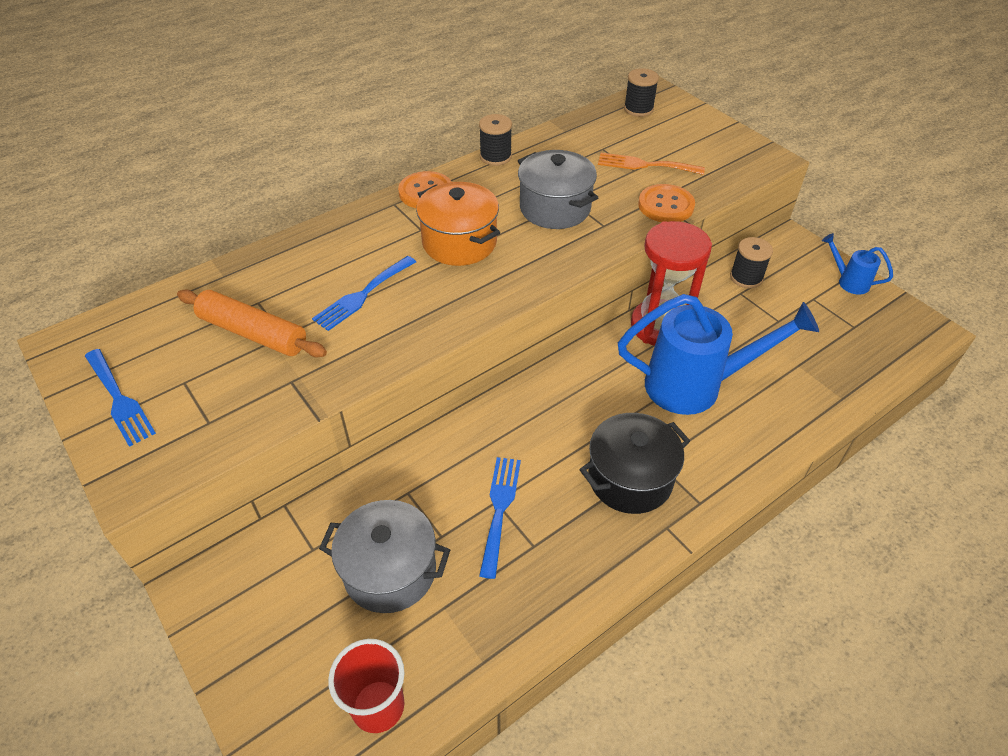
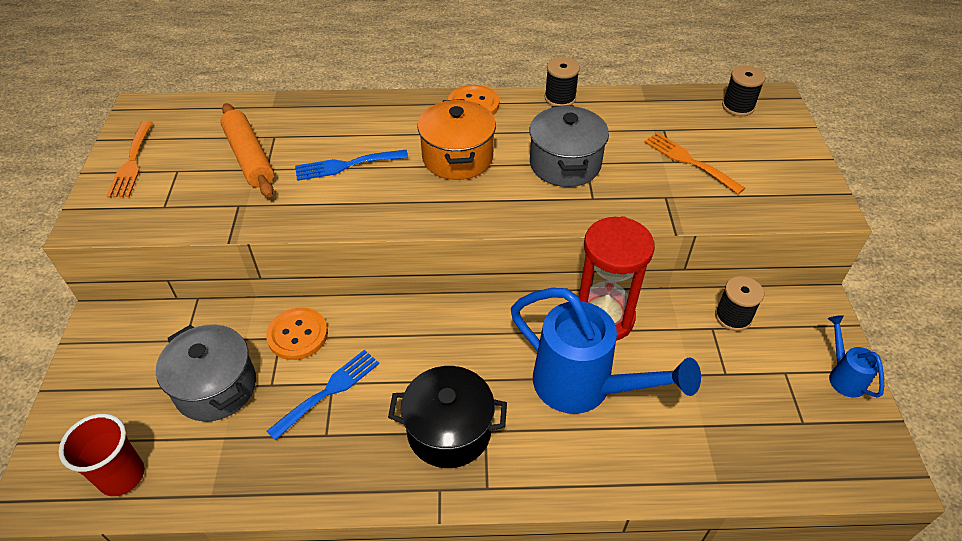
camera: 35 degrees right, 0 degrees up
(119, 400) = (131, 163): blue fork -> orange fork
(666, 205) = (669, 206): orange button -> orange button (298, 335)

